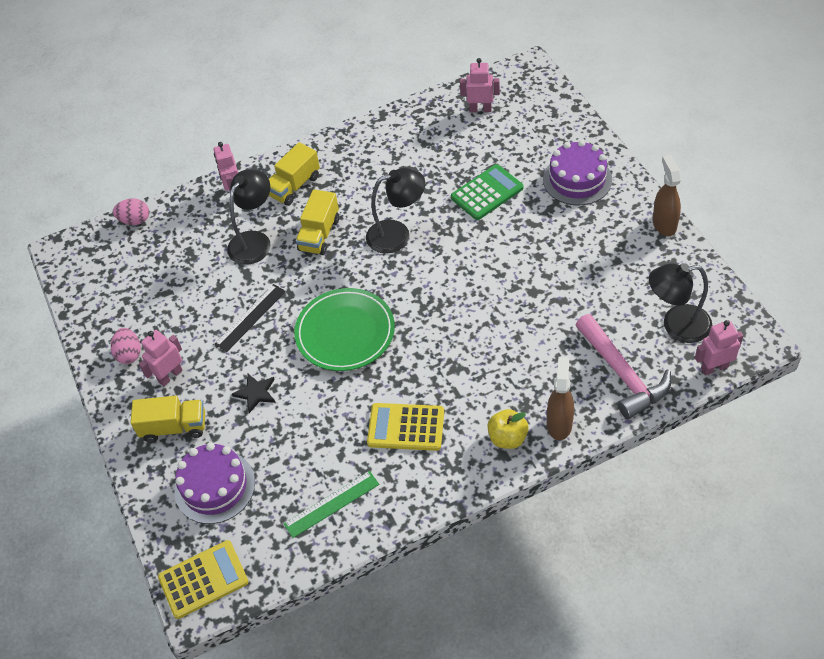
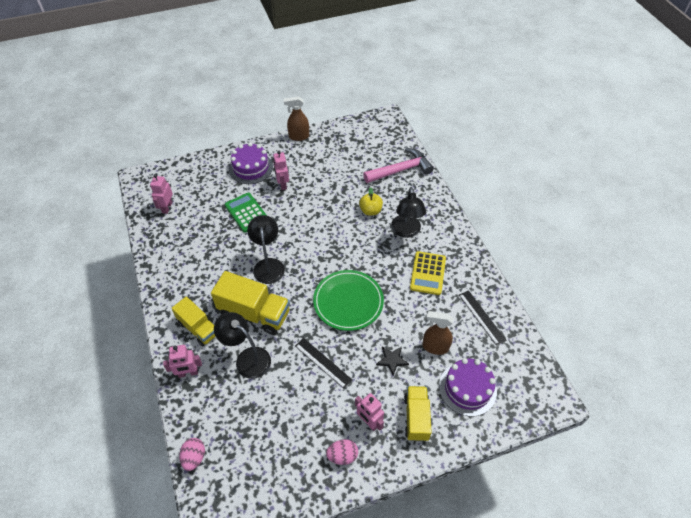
camera: 90 degrees left, 0 degrees up
(203, 579) = (538, 395): yellow calculator -> none
(319, 234) = (254, 313): yellow truck -> yellow truck, size x1.54
(331, 504) = (481, 317): green ruler -> black ruler
(507, 438) = (439, 224): yellow apple -> yellow apple (370, 211)
(559, 424) = (431, 201): brown spray bottle -> brown spray bottle (435, 347)
(676, 325) = (371, 144): black lamp -> black lamp (406, 231)
(714, 367) = (401, 135): pink robot -> pink robot (282, 184)

